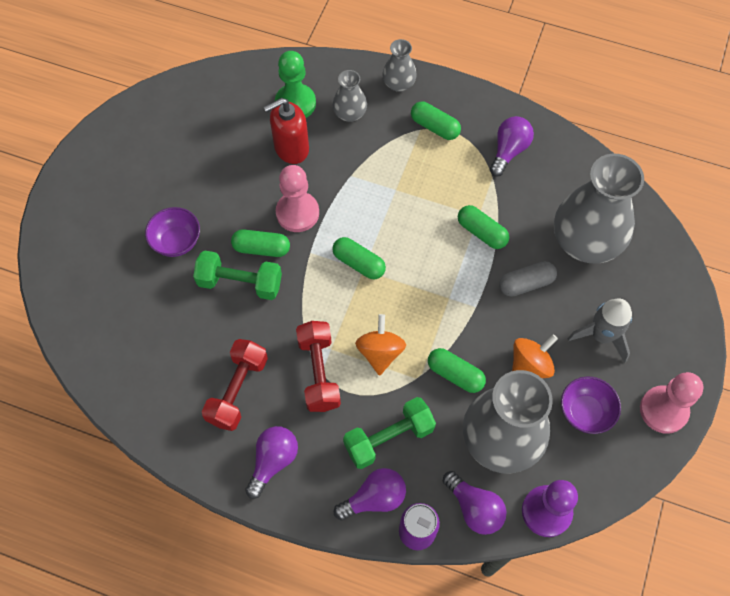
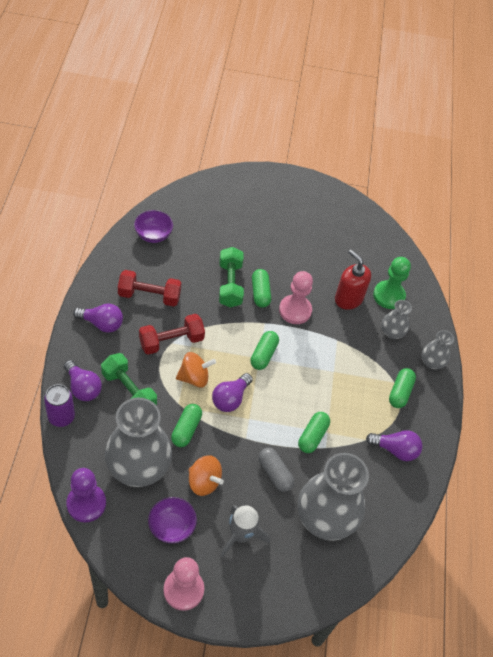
camera: 70 degrees right, 10 degrees down
(176, 241) = (253, 243): purple bowl -> purple bowl (153, 235)
(474, 508) = (83, 453): purple light bulb -> purple light bulb (230, 399)

